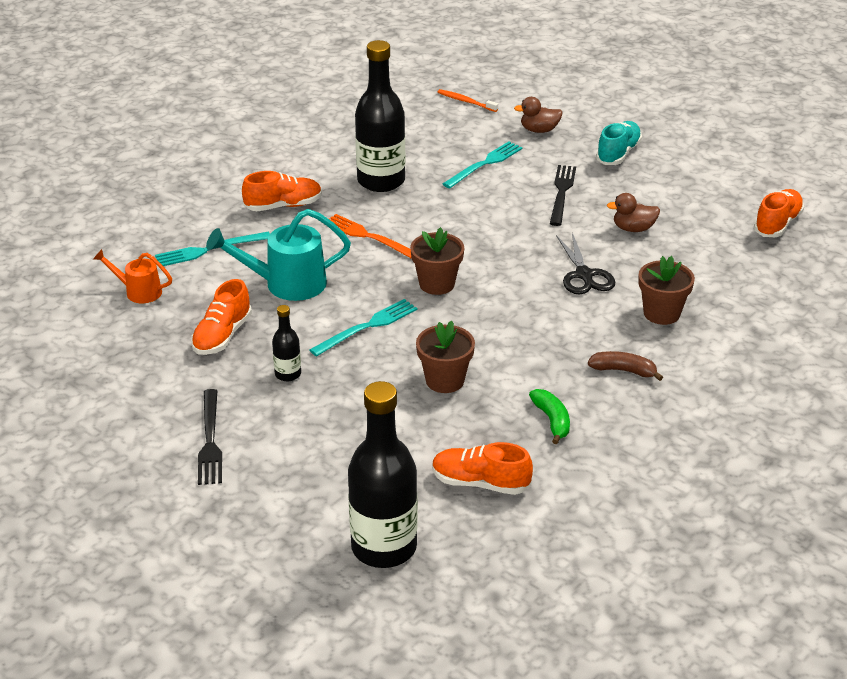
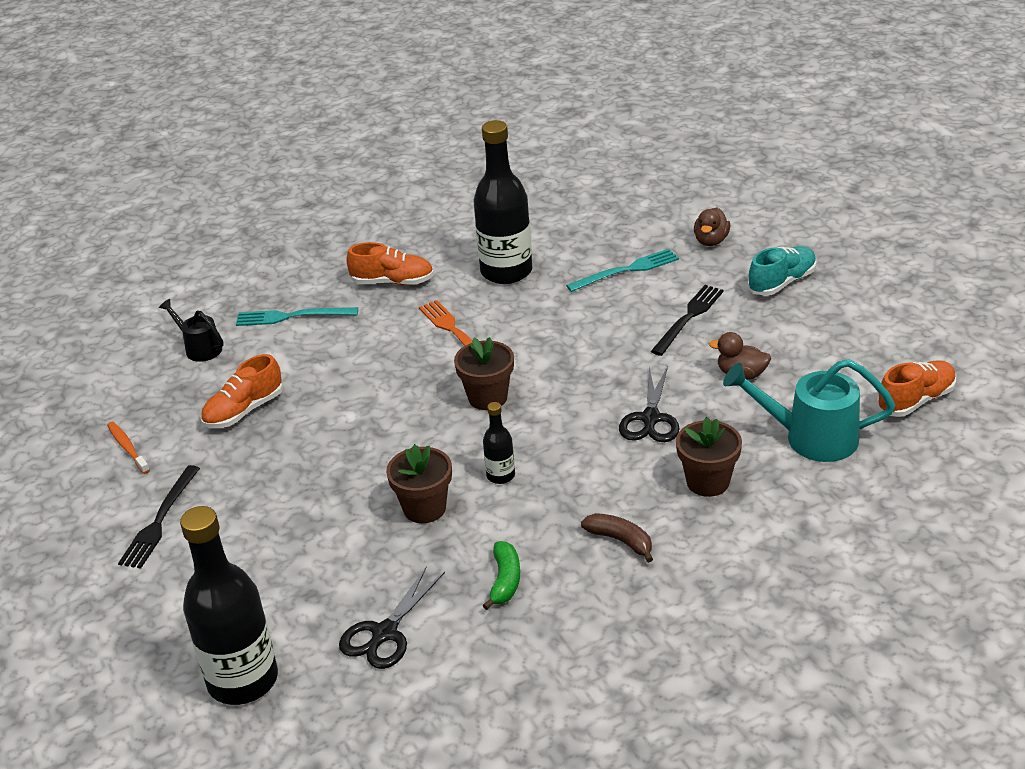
camera: 25 degrees right, 0 degrees up
(138, 291) = (199, 348): orange watering can -> black watering can
(286, 284) = (339, 367): turquoise watering can -> turquoise watering can (809, 438)
(288, 374) = (277, 466): black bottle -> black bottle (500, 475)
(367, 327) = (387, 431): turquoise fork -> none
(466, 101) = (653, 196): orange toothbrush -> orange toothbrush (127, 448)
(480, 483) = (384, 634): orange shoe -> black scissors
(539, 130) = (711, 241): brown duck -> brown duck turned 90 degrees counterclockwise

